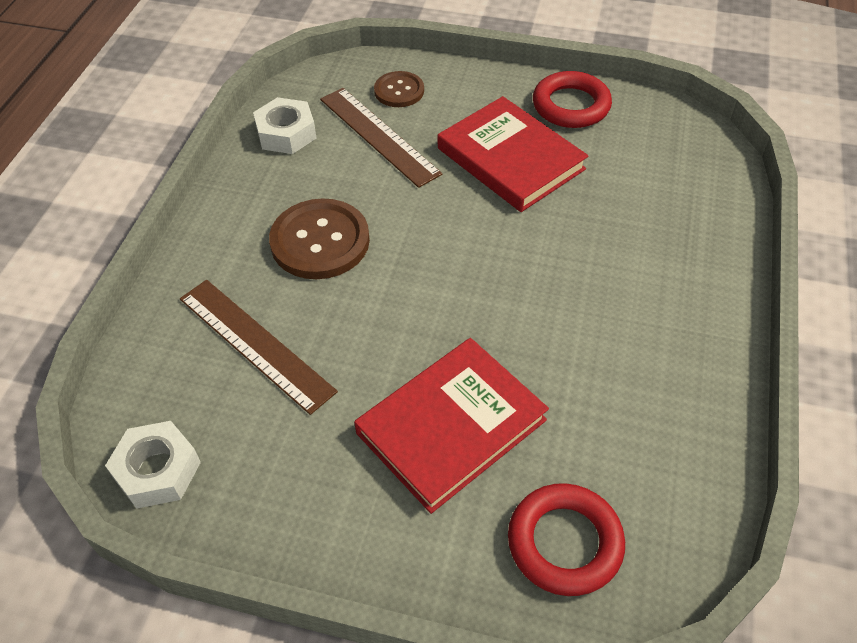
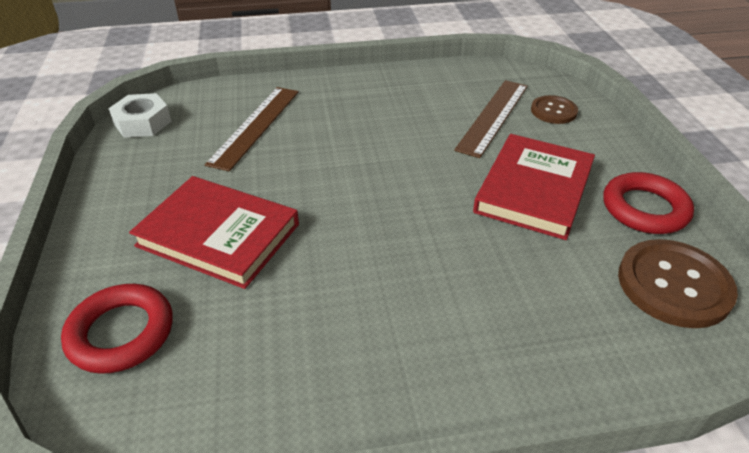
camera: 65 degrees right, 10 degrees down
(286, 133) = (456, 79): white nut -> none
(320, 241) = (363, 123): brown button -> brown button (674, 285)

